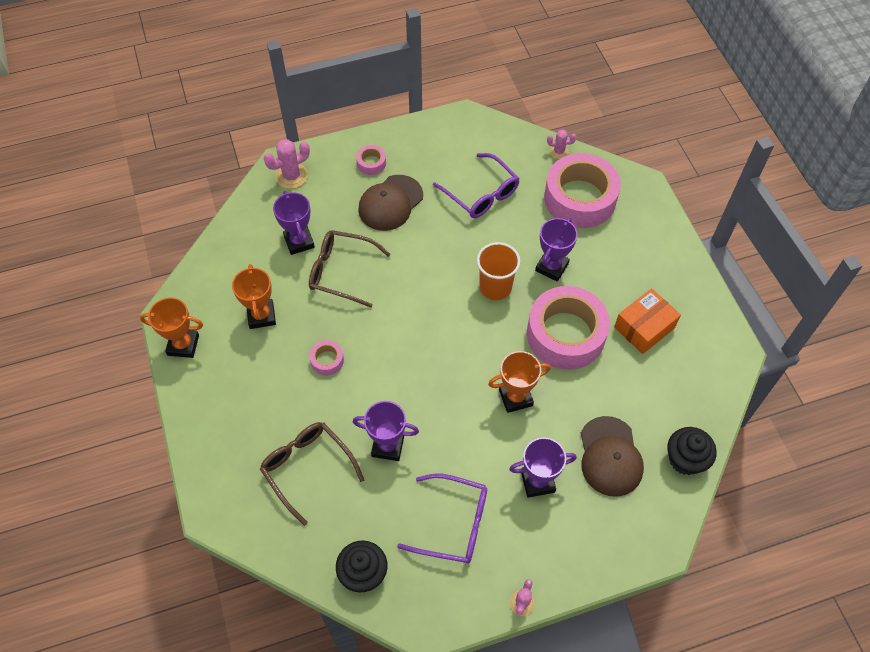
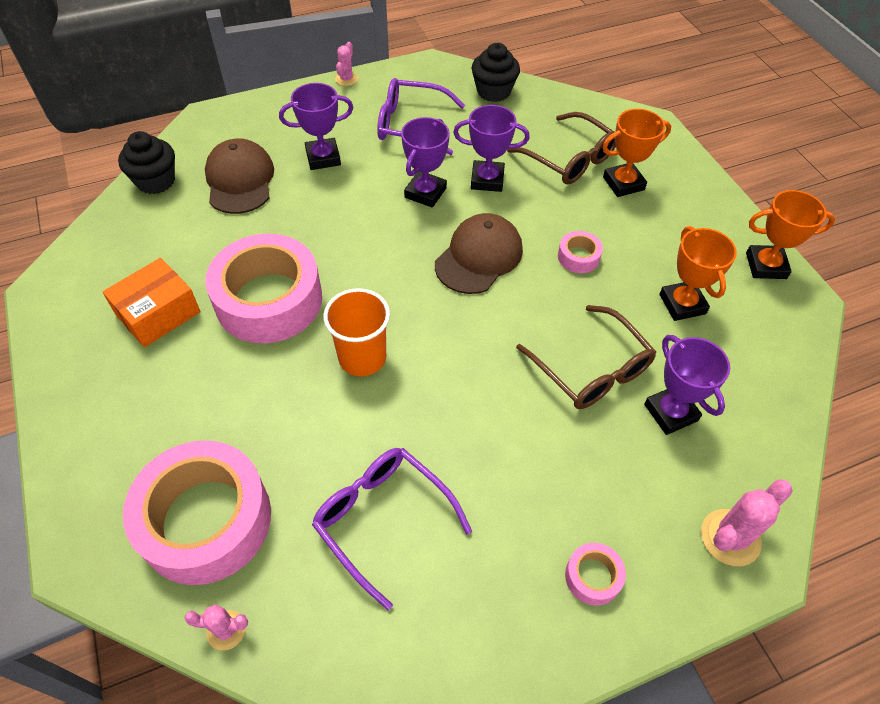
camera: 175 degrees right, 5 degrees down
(342, 272) = (591, 368): brown glasses -> brown glasses turned 45 degrees clockwise
(390, 203) = (540, 491): brown cap -> brown cap (479, 257)
(515, 397) = (342, 229): orange trophy -> orange trophy (623, 183)
(551, 267) = (275, 392): purple trophy -> purple trophy (425, 193)

